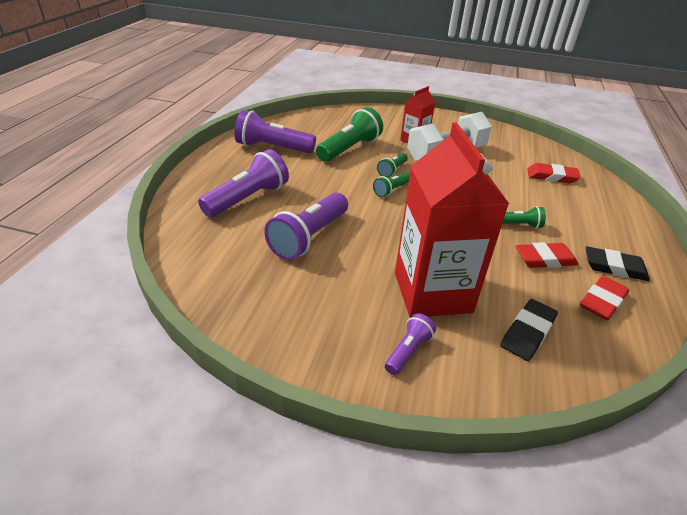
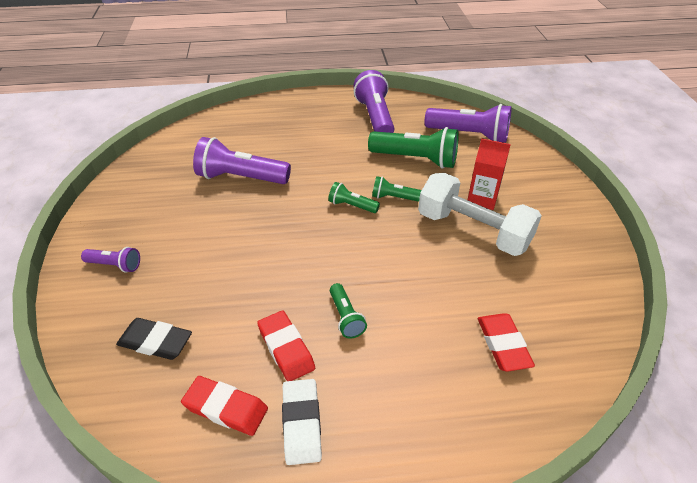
camera: 70 degrees right, 5 degrees up
(248, 199) = (279, 132): purple flashlight -> purple flashlight (469, 135)
(432, 292) = (193, 266): red carton -> none
(614, 267) = (301, 423): black eraser -> white eraser

